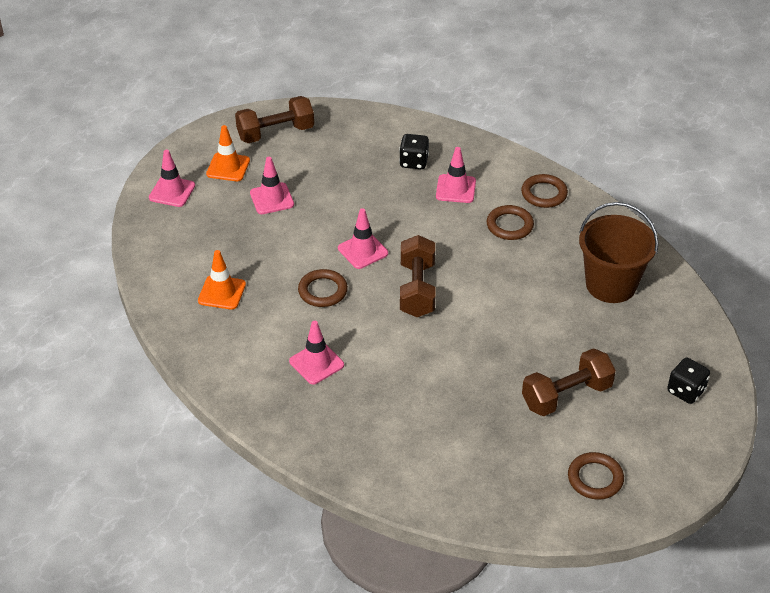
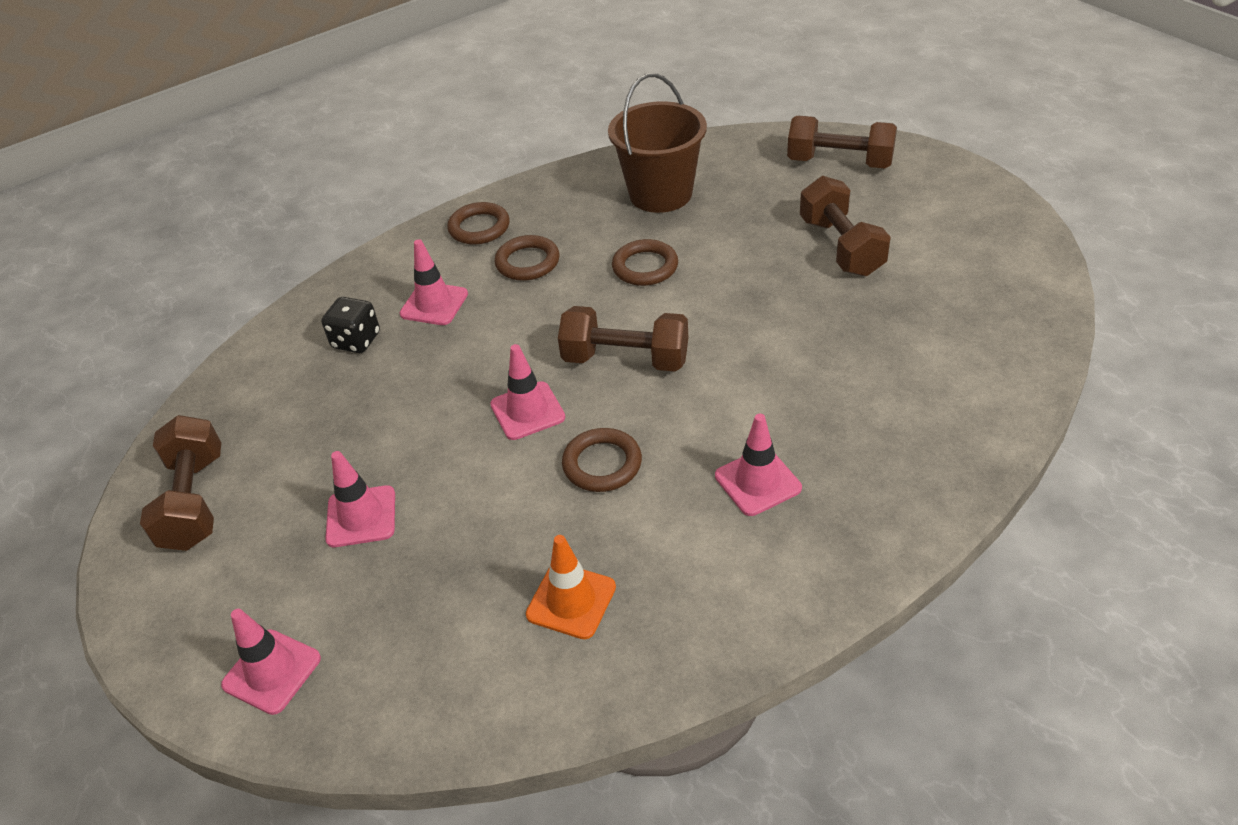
camera: 75 degrees left, 0 degrees up
(228, 167) = (248, 576): orange traffic cone -> none
(595, 478) = (974, 240): brown ring -> brown ring (645, 267)
(686, 391) = (839, 162): black dice -> brown dumbbell

